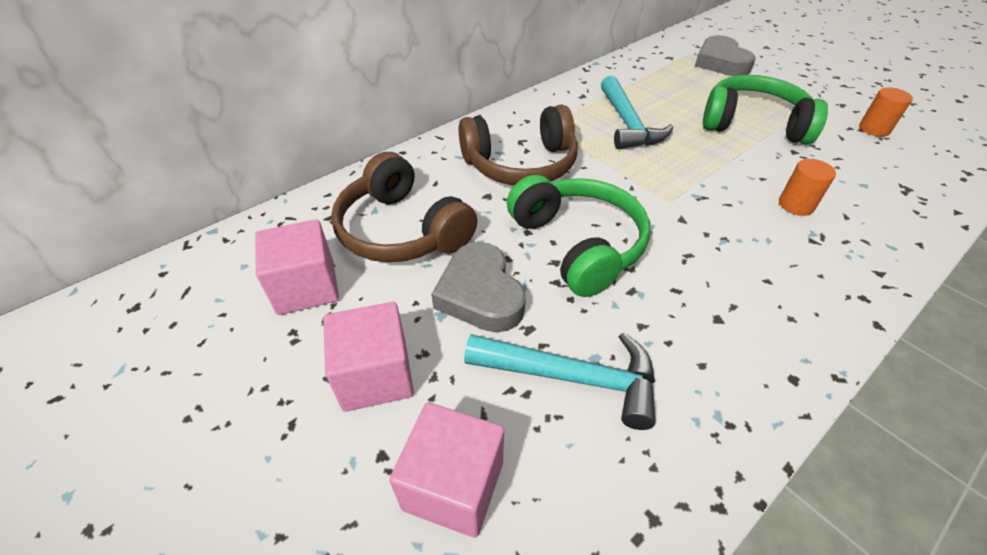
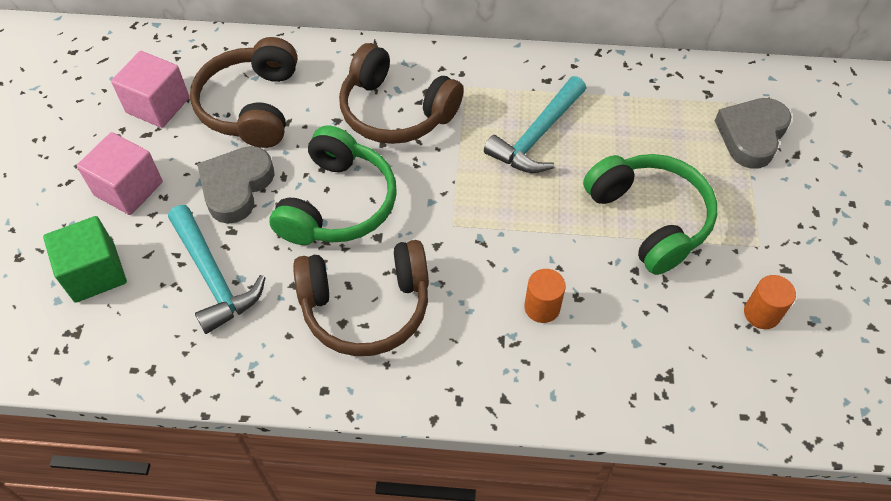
camera: 45 degrees right, 10 degrees up
(453, 485) = (95, 273): pink cube -> green cube
(713, 293) = (366, 307): none -> brown headphones

